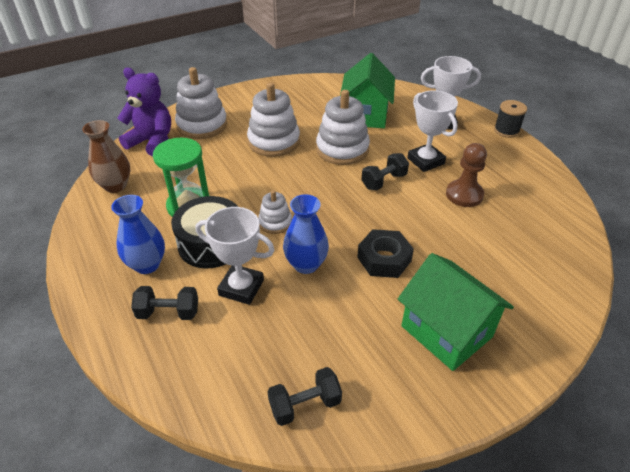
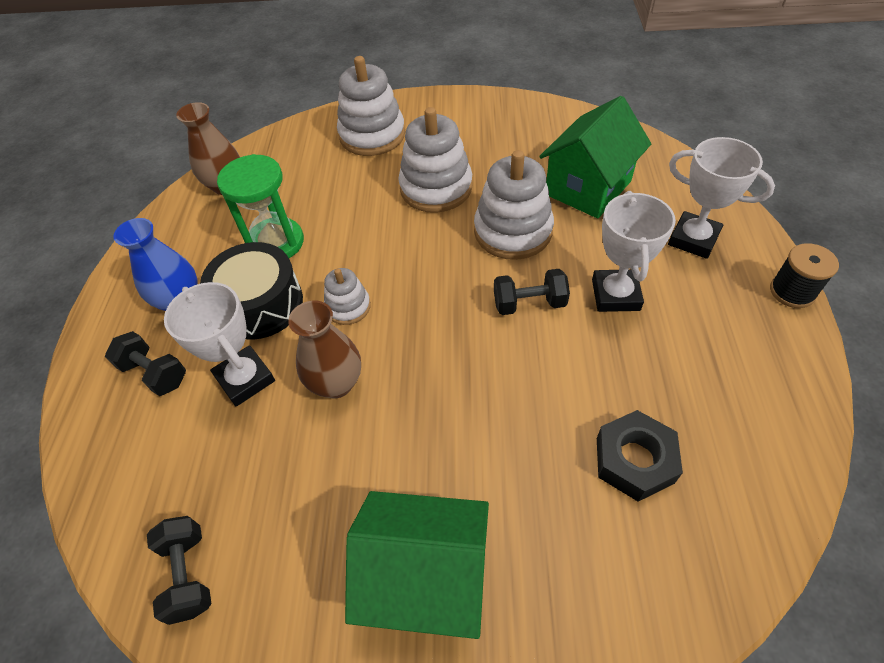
camera: 35 degrees right, 10 degrees up
(152, 142) = (303, 140): purple teddy bear -> none
(305, 405) = (188, 574): black dumbbell -> black dumbbell turned 60 degrees clockwise
(306, 264) = (336, 383): blue vase -> brown vase
(384, 259) = (434, 423): black nut -> black nut (634, 460)
(446, 331) = (426, 577): green house -> green house turned 75 degrees counterclockwise
(464, 195) = (628, 375): brown pawn -> none

